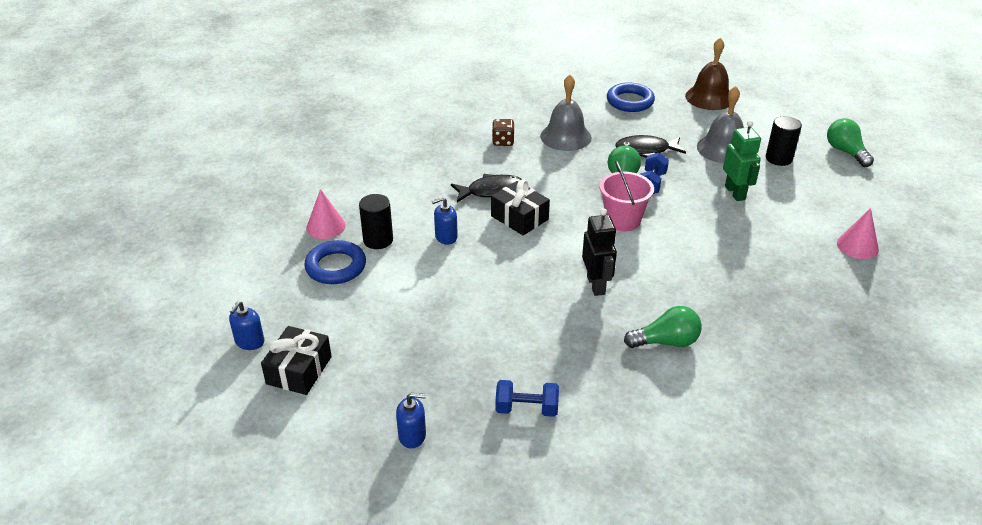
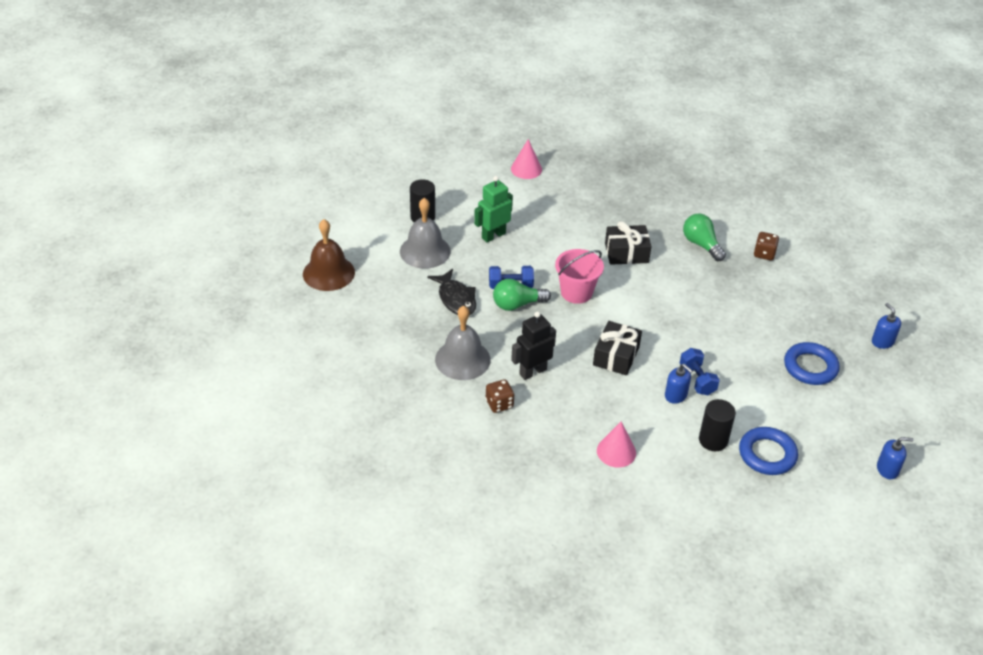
camera: 115 degrees left, 5 degrees up
(299, 370) = (885, 425): black gift -> black gift (626, 253)
(326, 226) = (723, 487): pink cone -> pink cone (616, 451)
(491, 191) = (589, 386): black fish -> none
(526, 409) = (814, 295): blue dumbbell -> blue dumbbell (697, 380)
(596, 285) = (669, 290): black robot -> black robot (532, 372)
(626, 394) = (764, 254): none -> brown dice
(630, 101) = (365, 328): blue ring -> blue ring (810, 367)
(845, 152) = (389, 181): green light bulb -> none

